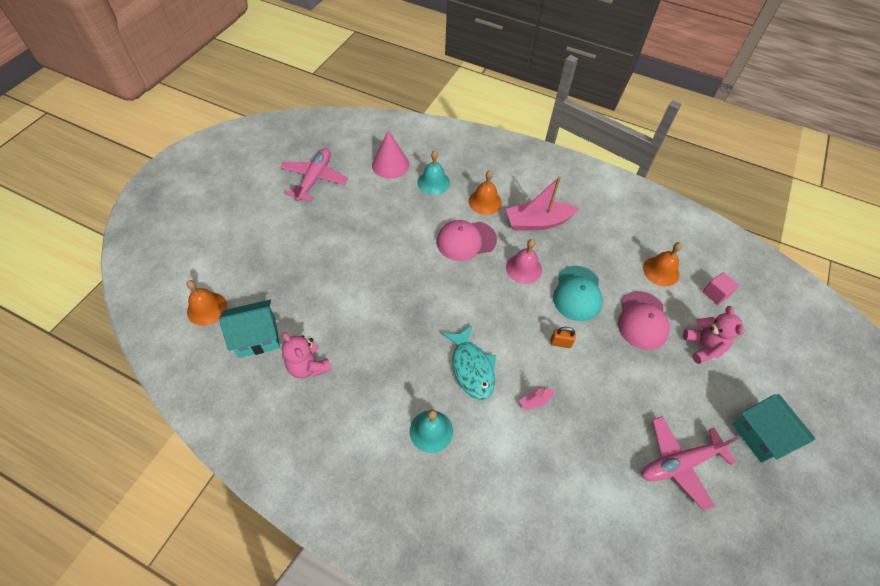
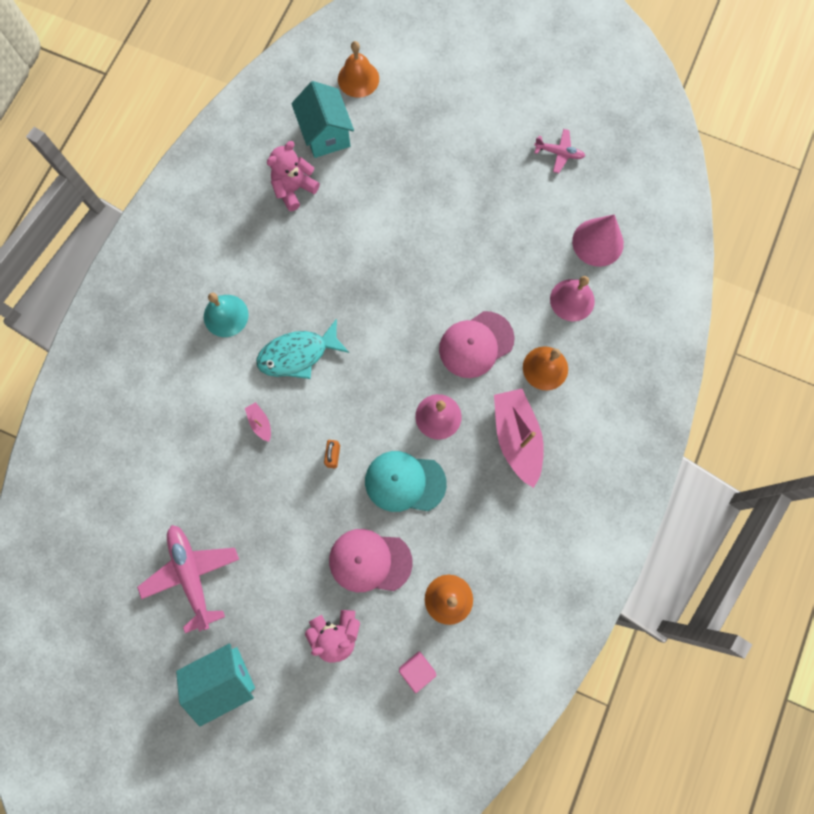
camera: 90 degrees right, 20 degrees up
(315, 179) = (559, 153): pink plane -> pink plane, size x0.54
(433, 182) = (572, 300): turquoise bell -> pink bell
(466, 241) = (476, 344): pink cap -> pink cap turned 105 degrees counterclockwise

